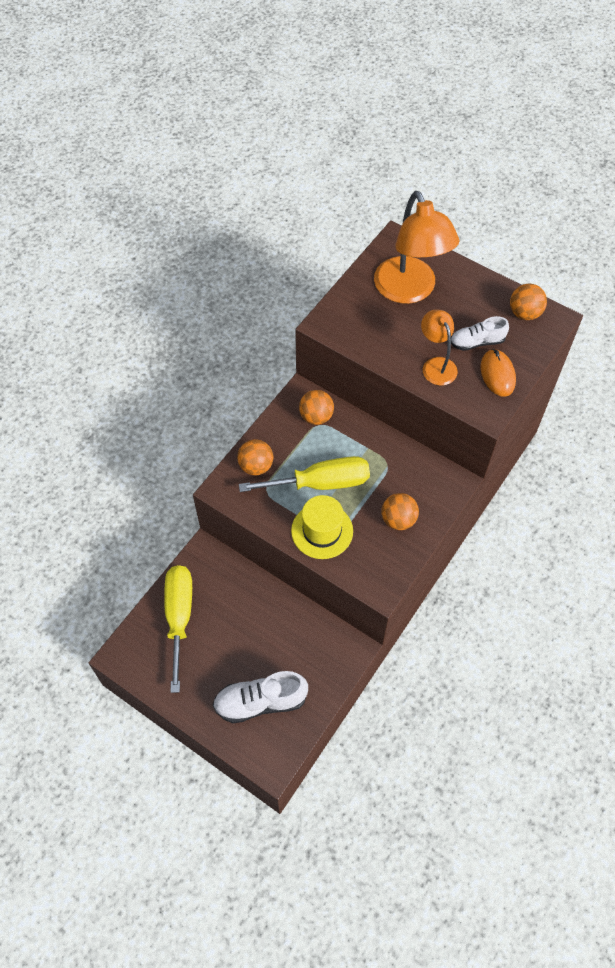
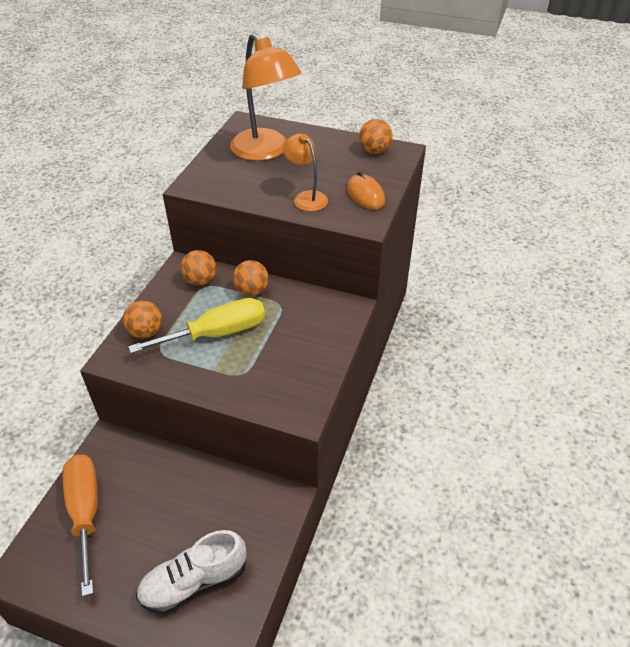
camera: 15 degrees left, 15 degrees down
(179, 617) = (85, 512): yellow screwdriver -> orange screwdriver
(322, 531) = (227, 375): yellow hat -> none
(398, 520) = (304, 349): orange ball -> orange ball (251, 291)
(477, 342) = (338, 176): white shoe -> none

